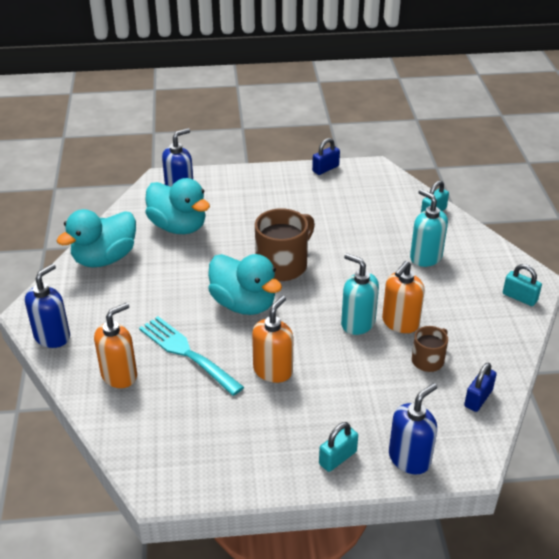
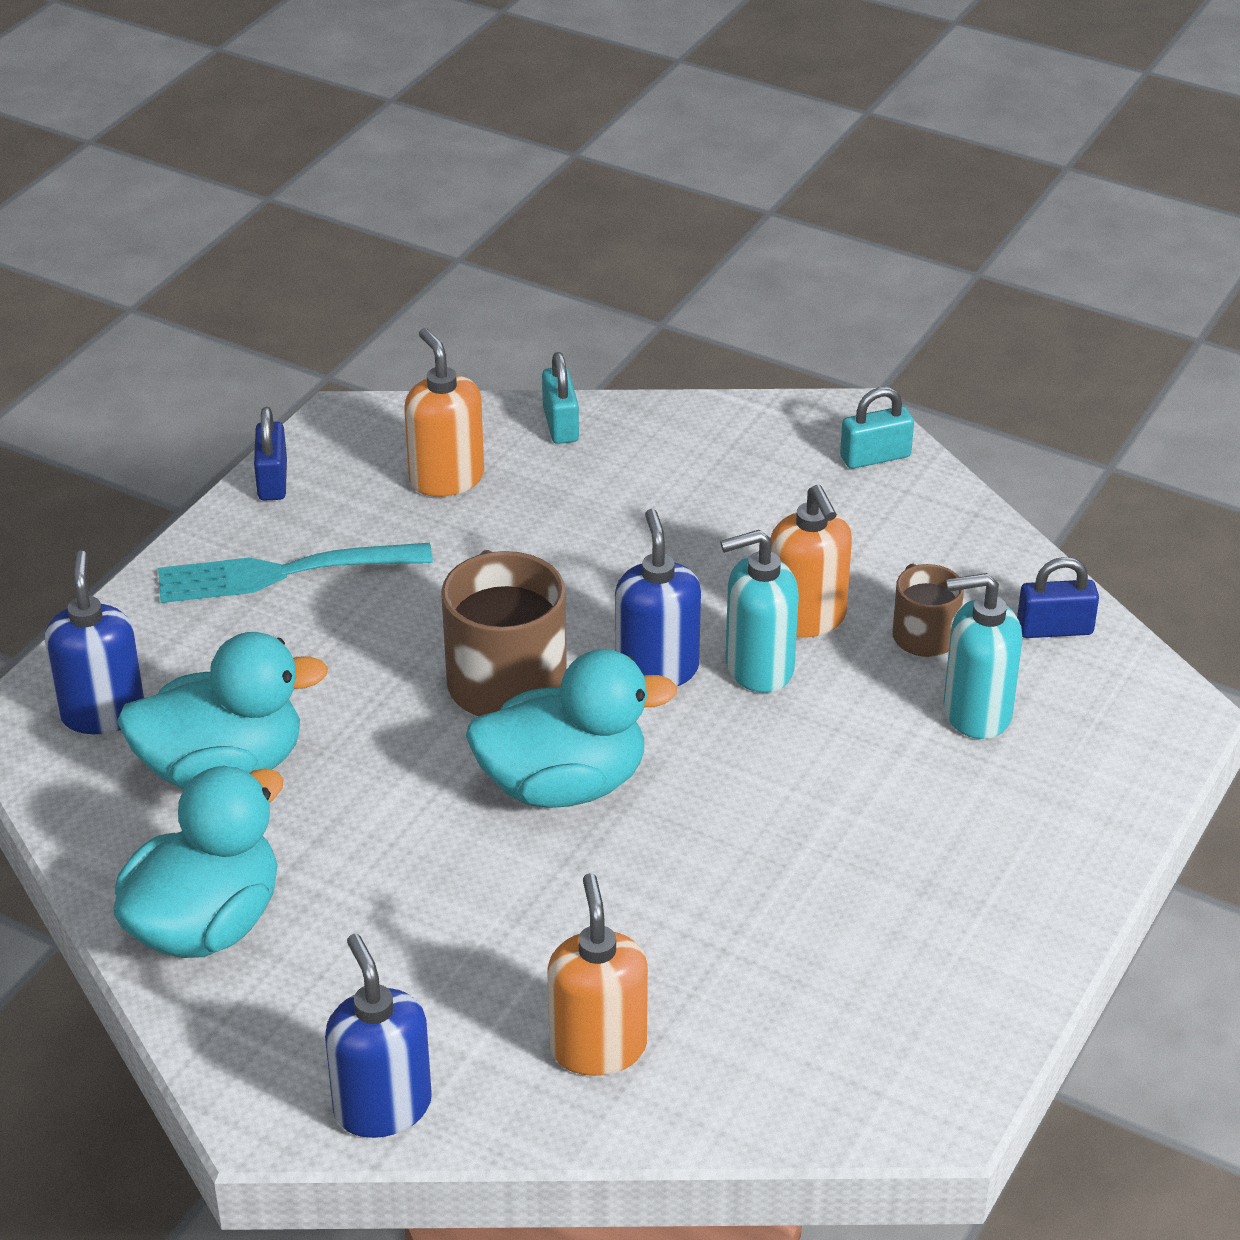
camera: 55 degrees left, 0 degrees up
(104, 258) = (206, 924): turquoise duck -> turquoise duck turned 135 degrees counterclockwise
(187, 353) = (626, 924): turquoise fork -> turquoise fork (282, 573)
(273, 370) = (778, 831): orange soap dispenser -> orange soap dispenser (446, 478)
(337, 458) = (1049, 852): turquoise padlock -> none
(409, 458) = (1116, 771): blue soap dispenser -> blue soap dispenser (656, 669)
(425, 257) = (671, 500): turquoise soap dispenser -> turquoise soap dispenser (976, 713)
(478, 398) = (1054, 629): blue padlock -> blue padlock turned 75 degrees counterclockwise

